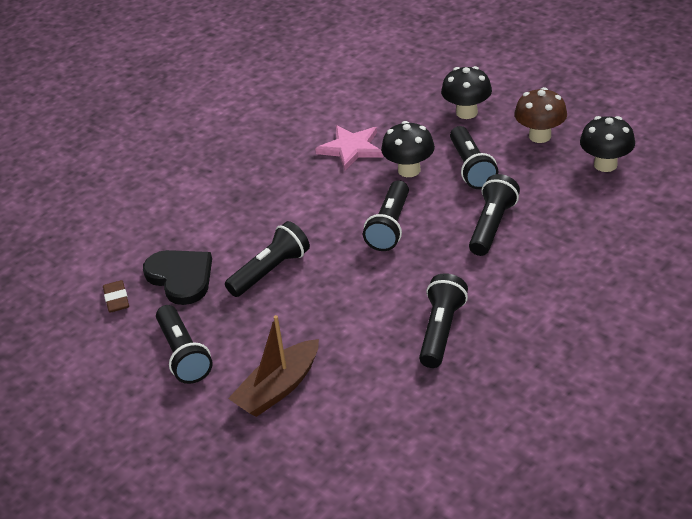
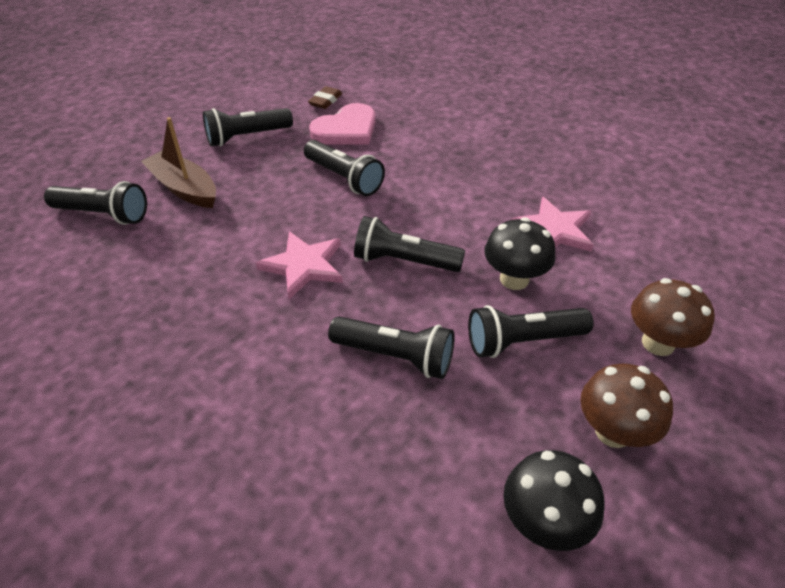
camera: 85 degrees right, 5 degrees up
(116, 299) = (325, 101): brown eraser -> brown eraser turned 45 degrees counterclockwise
(181, 277) = (346, 129): black heart -> pink heart
(397, 284) = (303, 266): none -> pink star
(441, 331) = (218, 299): black flashlight -> black flashlight (103, 214)
(466, 112) = (658, 343): black mushroom -> brown mushroom

